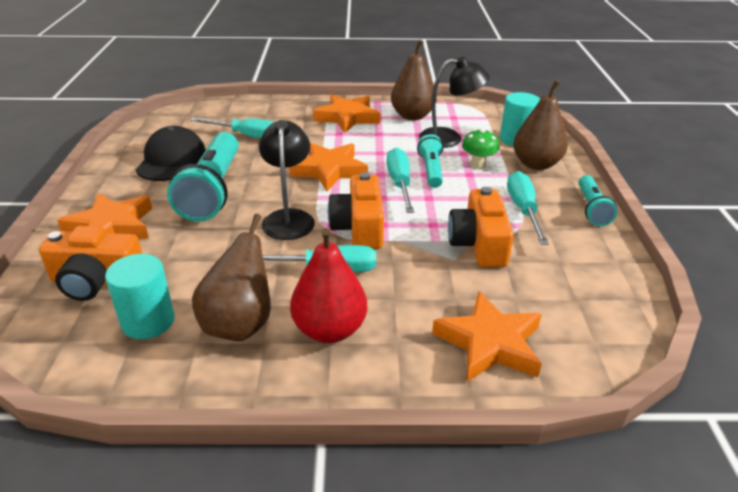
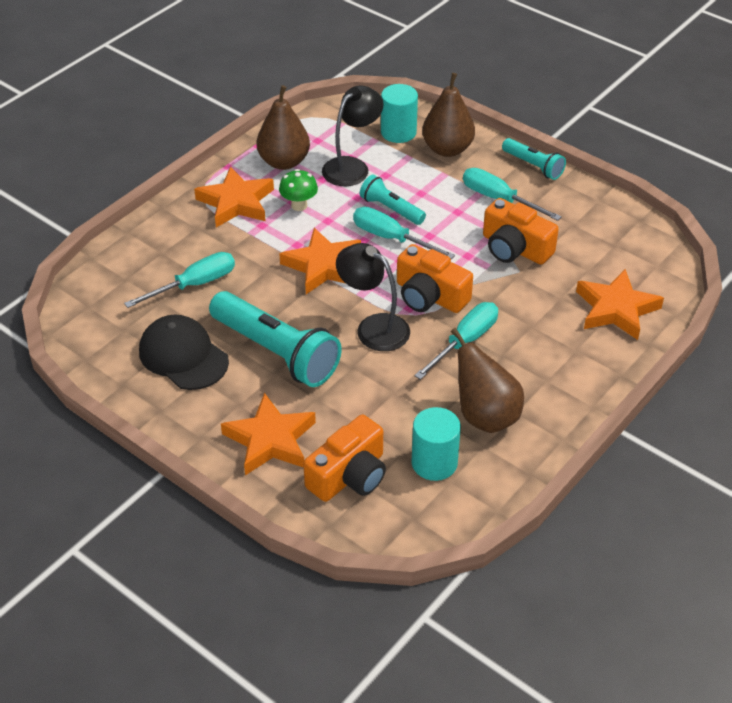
camera: 50 degrees left, 10 degrees up
(329, 330) = (534, 374): red pear -> none
(478, 165) = (413, 179): green mushroom -> green mushroom (299, 205)

